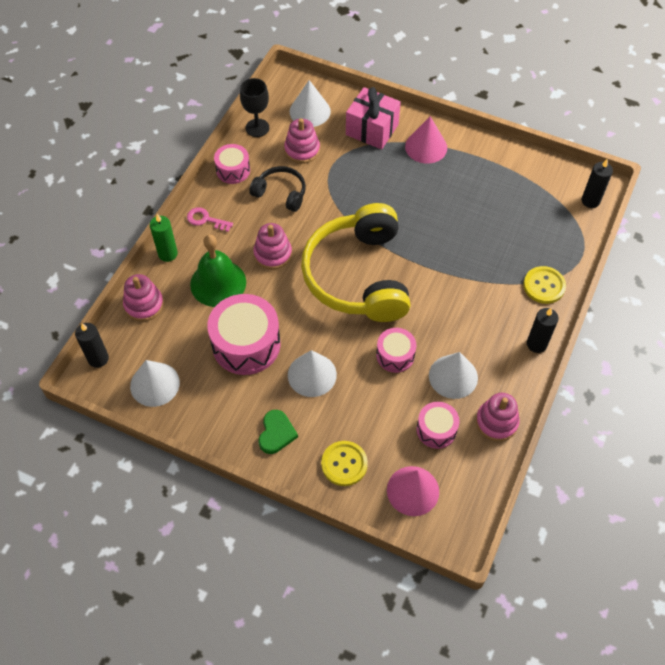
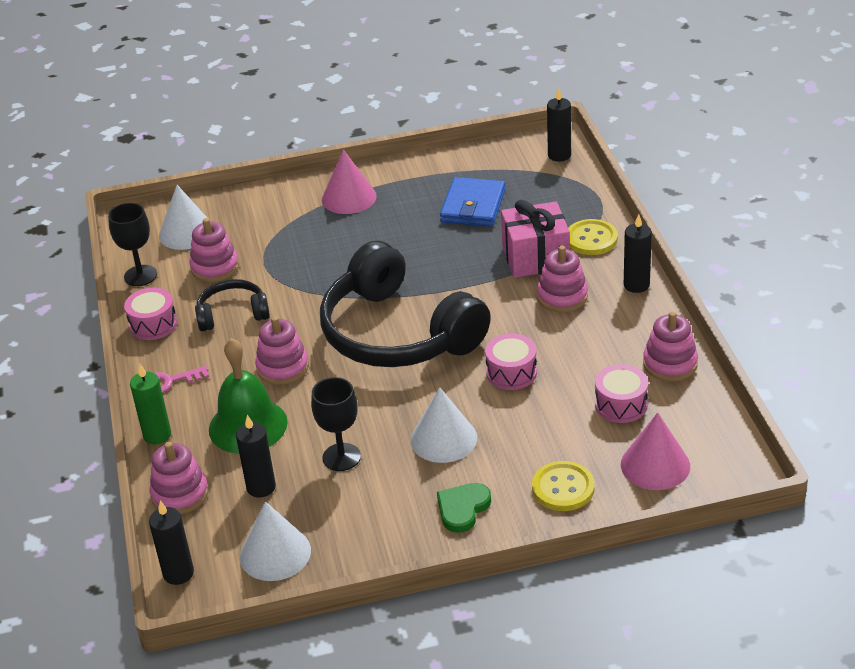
camera: 35 degrees left, 20 degrees down
(187, 332) = (261, 487): none -> black candle
(246, 344) = (341, 457): pink drum -> black goblet
(276, 433) = (463, 508): green heart -> green heart turned 120 degrees counterclockwise
(358, 276) = (398, 333): yellow headphones -> black headphones
(372, 129) = (274, 213): pink gift -> pink gift (535, 258)
(453, 376) = (588, 355): white cone -> none
(481, 319) = (562, 296): none -> pink stacking toy
(495, 206) = (473, 206): none -> blue wallet

